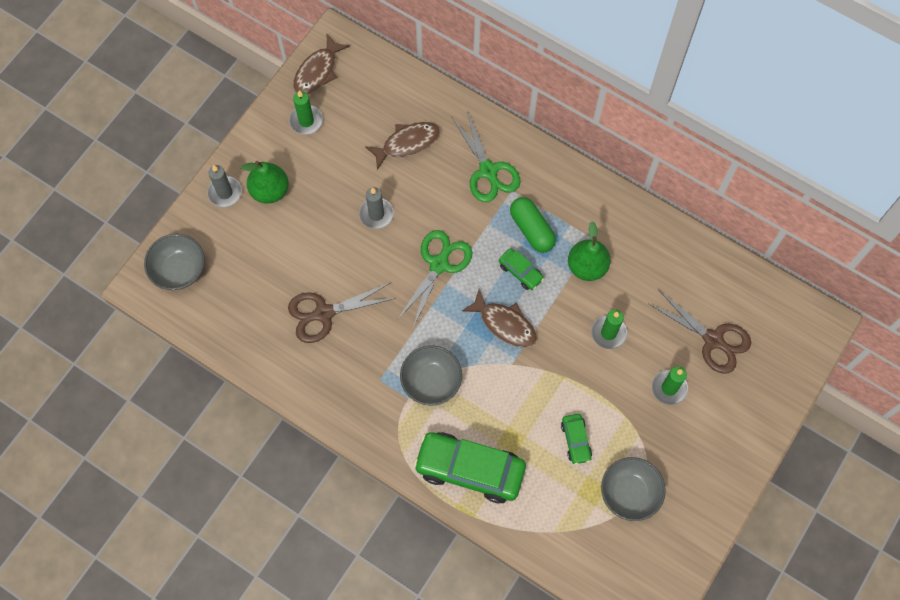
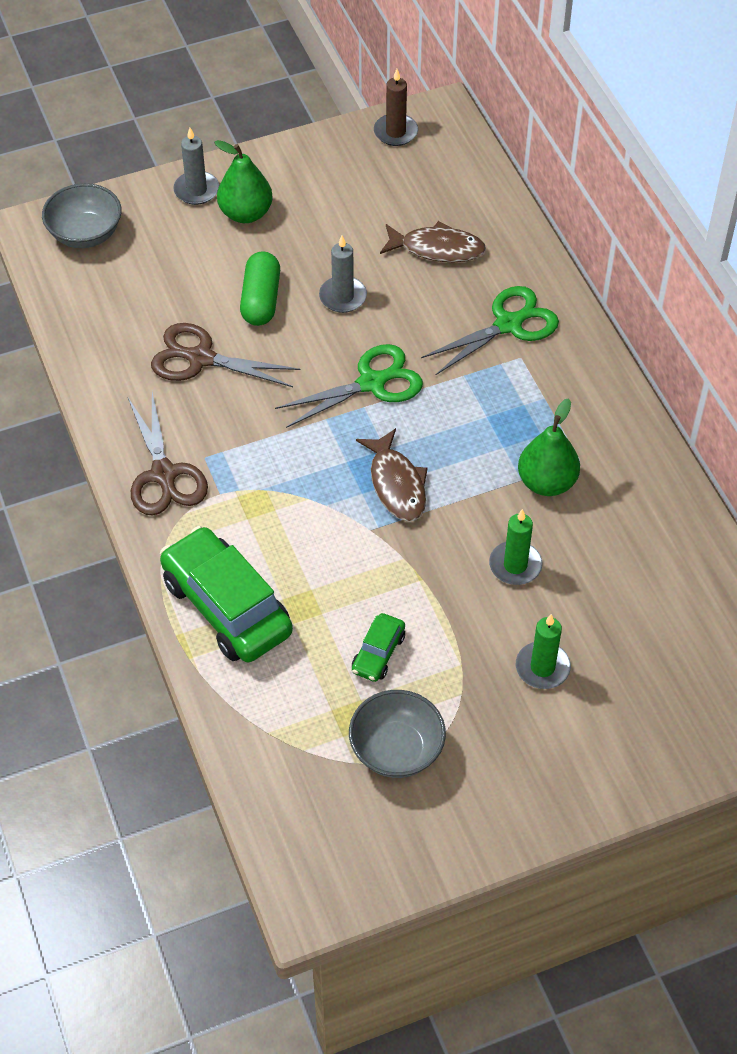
camera: 35 degrees right, 15 degrees down
(306, 121) = (343, 170): green candle -> none
(317, 71) = (395, 132): brown fish -> brown candle
(431, 381) = (261, 492): grey bowl -> none
(488, 171) = (509, 324): green scissors -> green scissors turned 135 degrees counterclockwise
(520, 272) = (461, 443): green car -> none
(532, 229) = (511, 408): green capsule -> green capsule (261, 300)
(713, 340) = (644, 650): brown scissors -> brown scissors (164, 475)

